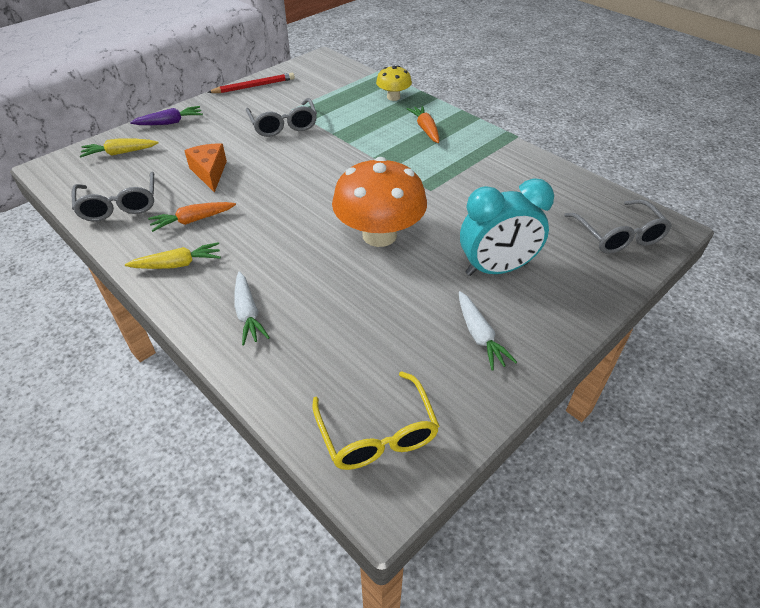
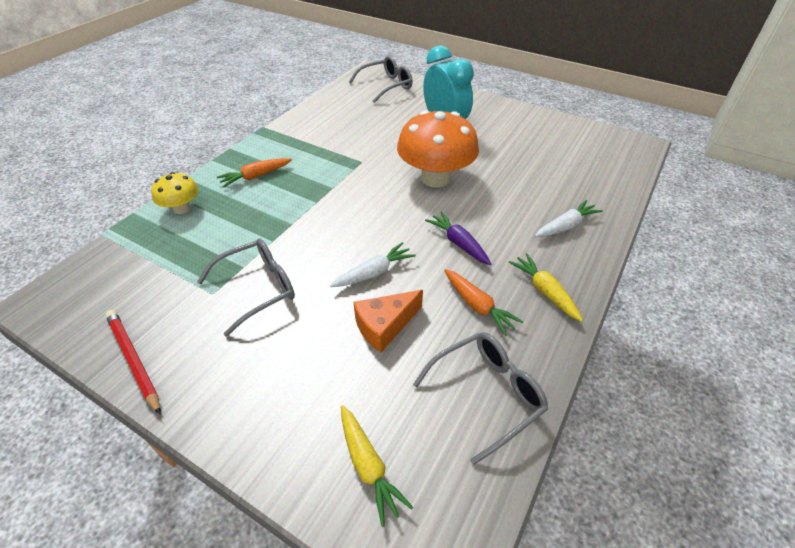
camera: 105 degrees left, 0 degrees up
(170, 122) = (262, 435): purple carrot -> purple carrot (459, 243)
(377, 432) = (606, 151): yellow glasses -> none
(479, 335) = (509, 126): white carrot -> white carrot (374, 272)

